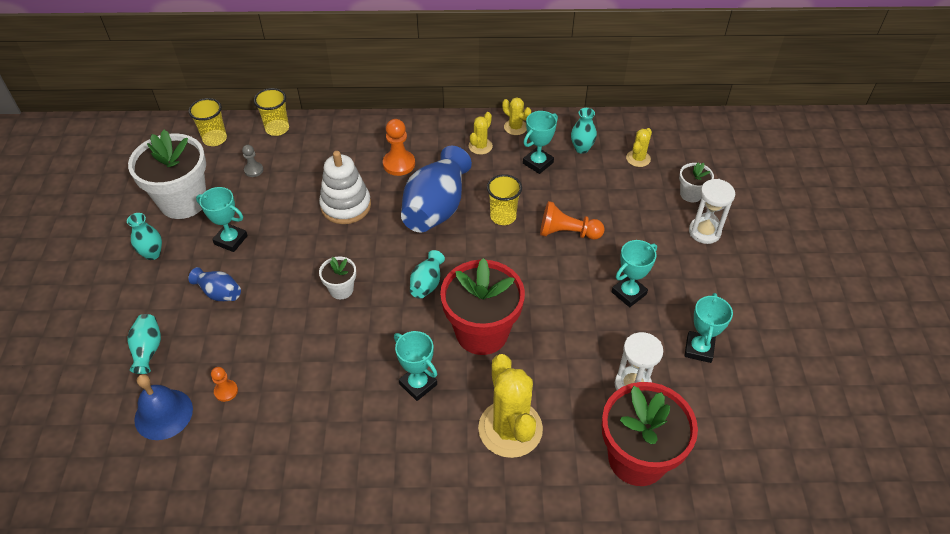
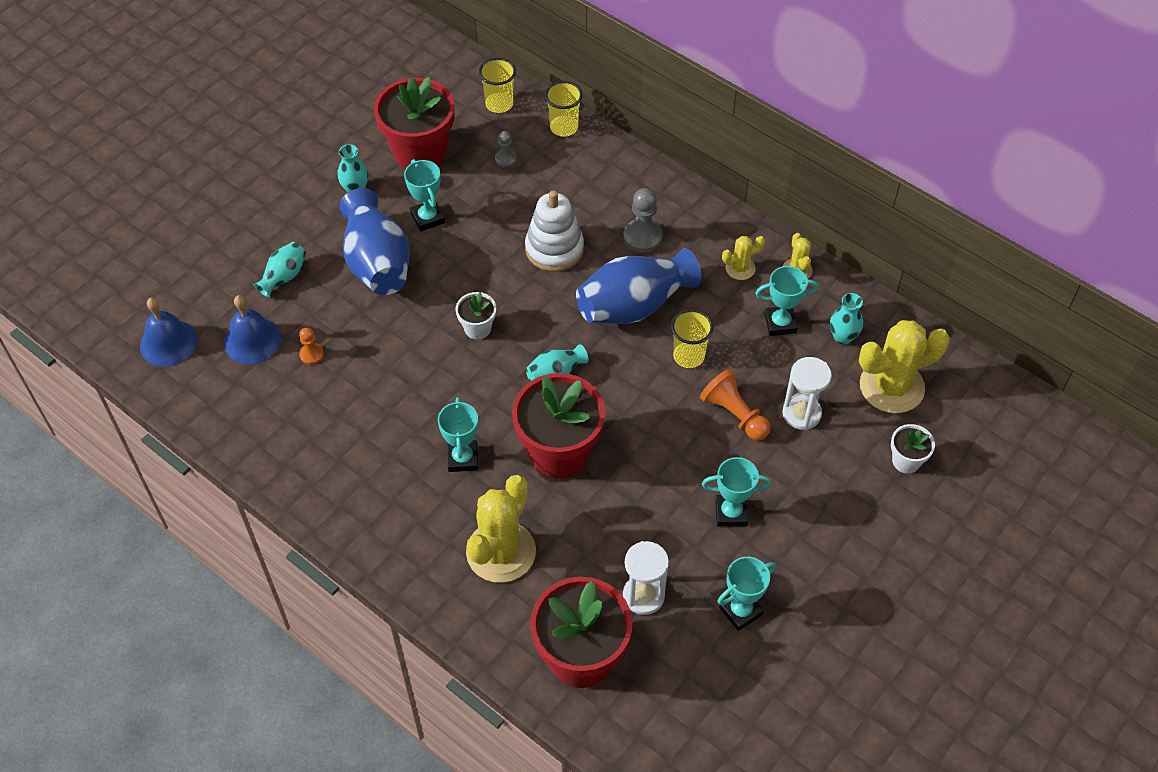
camera: 40 degrees right, 5 degrees up
(85, 466) = (168, 343): none -> blue bell
(183, 201) = (420, 153): white flower pot -> red flower pot
(219, 293) = (377, 263): blue vase -> blue vase, size x2.05
(399, 164) = (642, 237): orange pawn -> grey pawn
(638, 158) = (891, 386): yellow cactus -> yellow cactus, size x2.05
(704, 232) = (875, 508): white hourglass -> white hourglass (801, 413)

